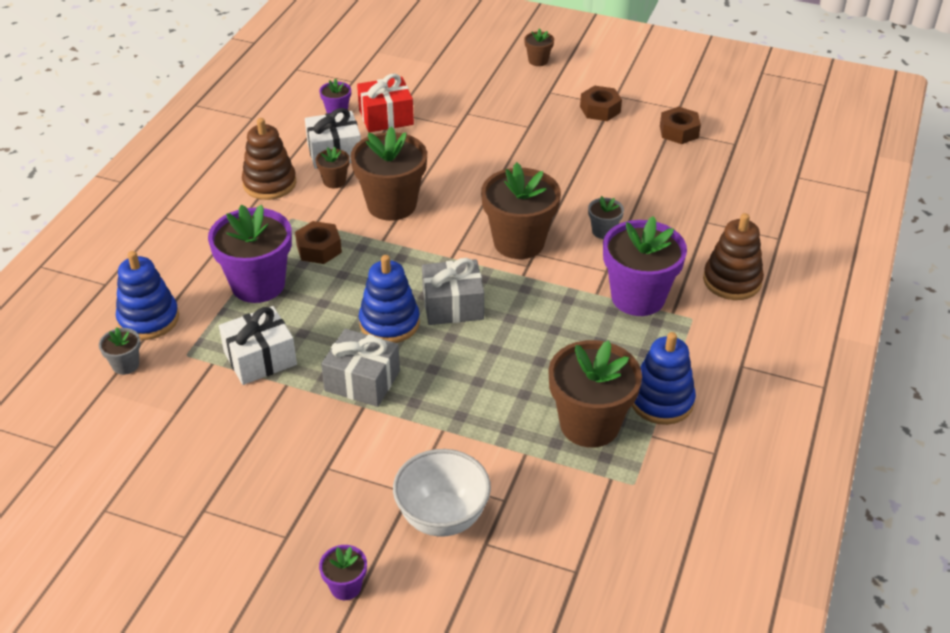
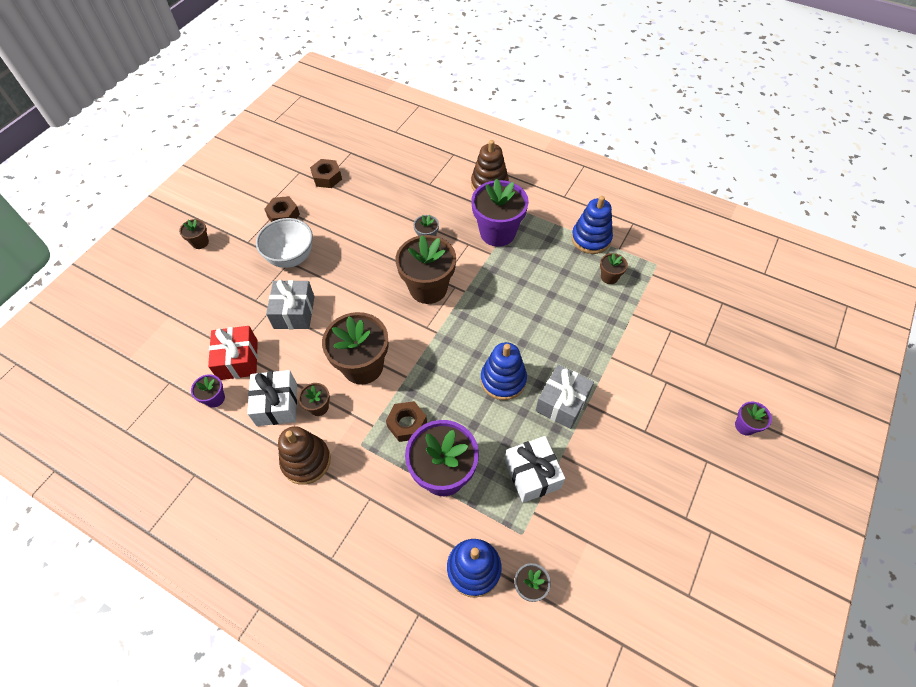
camera: 80 degrees left, 15 degrees up
(442, 517) = (686, 365): white bowl -> white bowl (291, 258)
(453, 305) = (490, 337): grey gift -> grey gift (294, 312)
(589, 424) = (609, 277): brown flower pot -> brown flower pot, size x0.46

